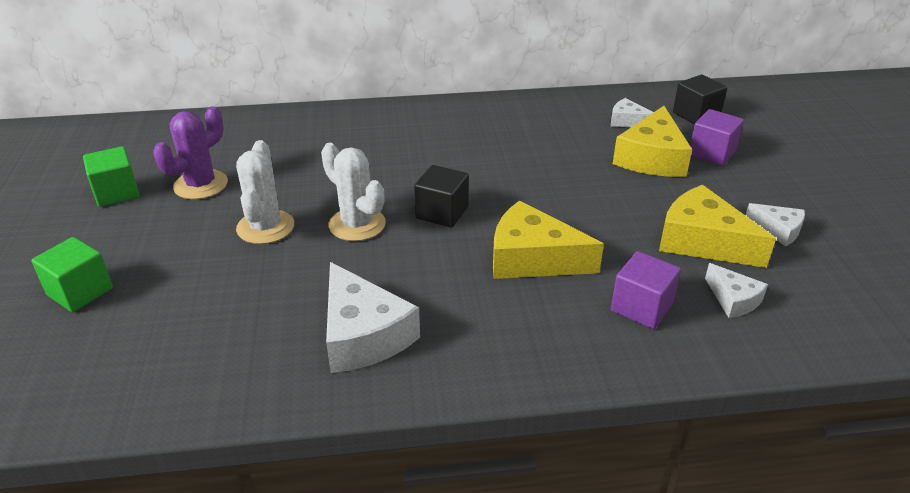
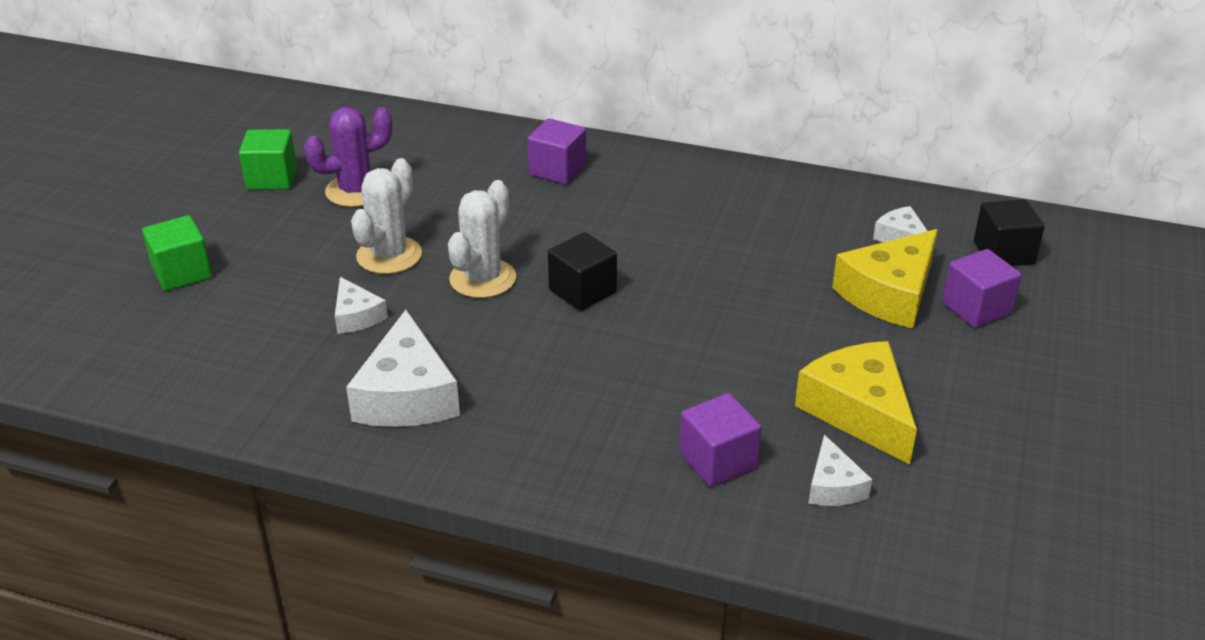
camera: 25 degrees right, 0 degrees up
(355, 132) = (557, 170): none -> purple cube
(357, 224) = (482, 279): white cactus -> white cactus turned 45 degrees clockwise
(532, 258) = (641, 371): yellow cheese -> none
(778, 230) = (969, 426): white cheese -> white cheese (356, 316)

